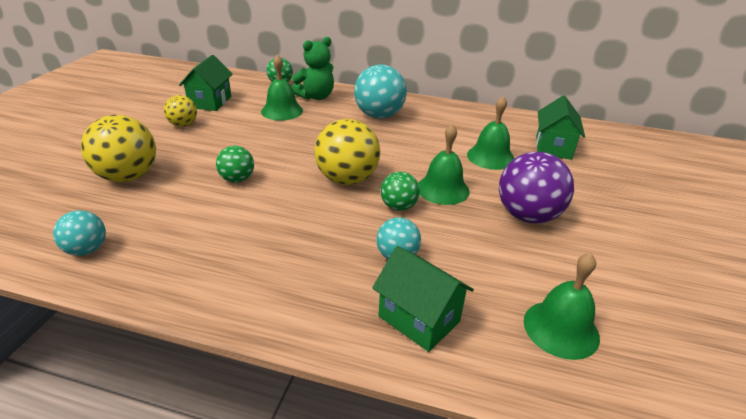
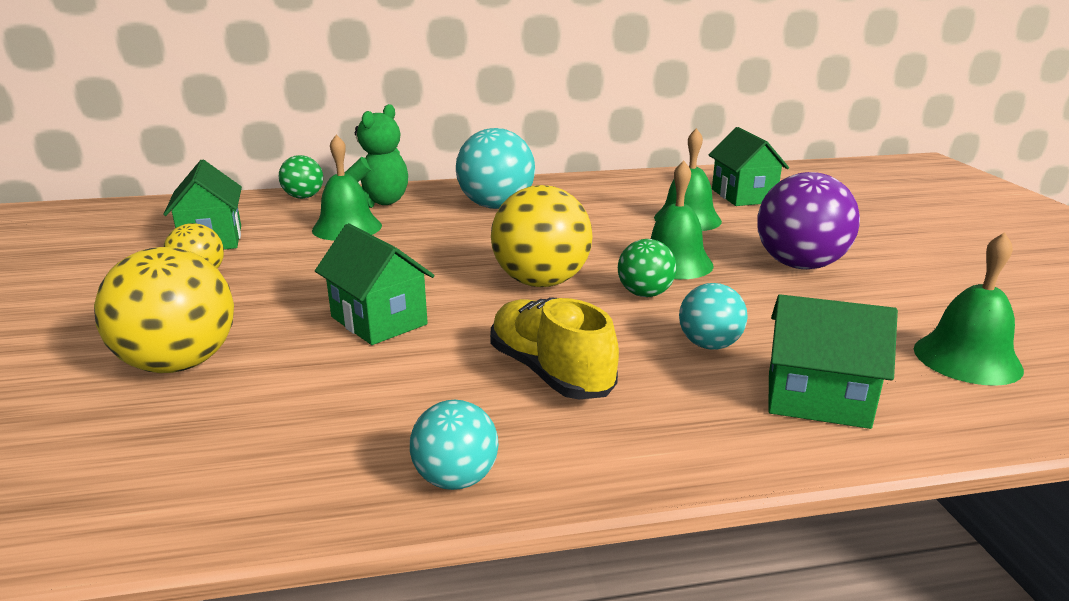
camera: 25 degrees left, 10 degrees down
(87, 250) = (223, 480): turquoise ball -> turquoise ball (456, 479)
(237, 179) = (378, 321): green ball -> green house
(288, 243) = (550, 372): none -> yellow shoe

